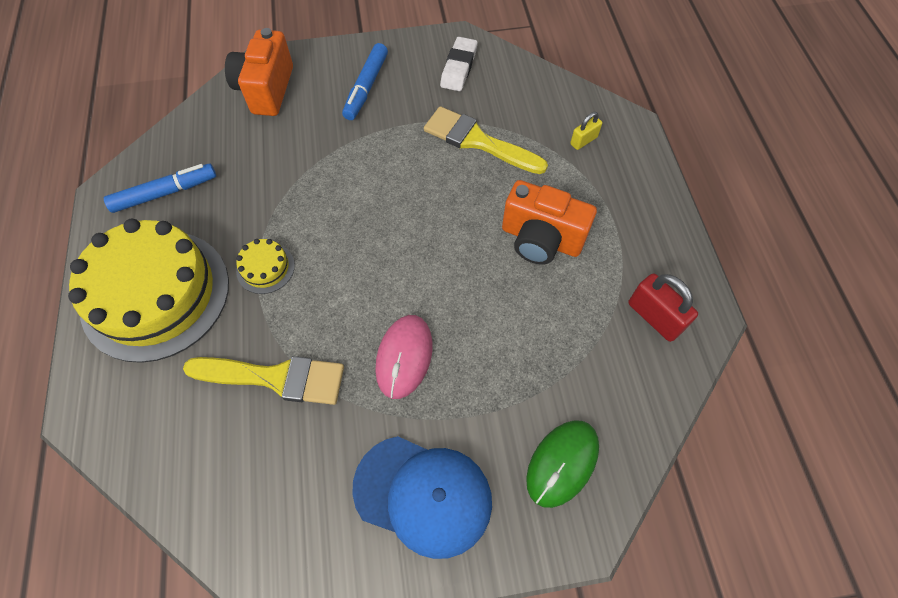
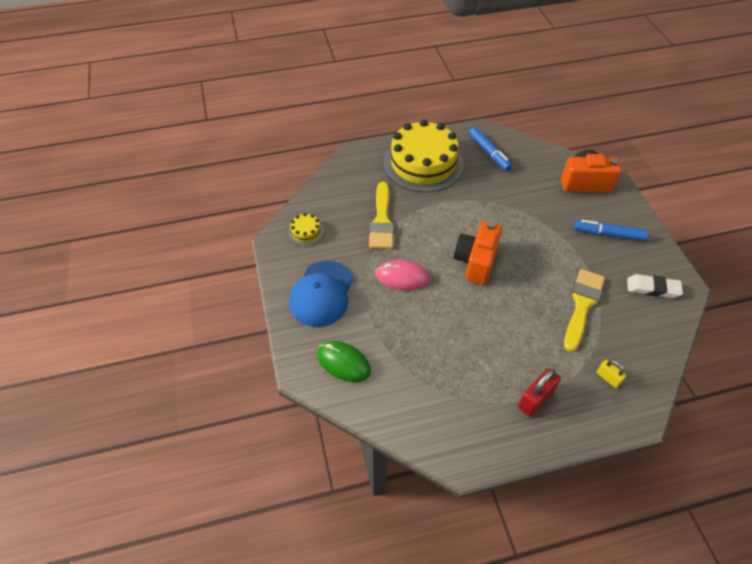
camera: 85 degrees right, 10 degrees down
(265, 268) = (449, 205): yellow cake -> yellow cake (306, 232)
(541, 239) = (504, 348): orange camera -> orange camera (476, 261)
(654, 317) = (454, 423): red padlock -> red padlock (535, 399)

